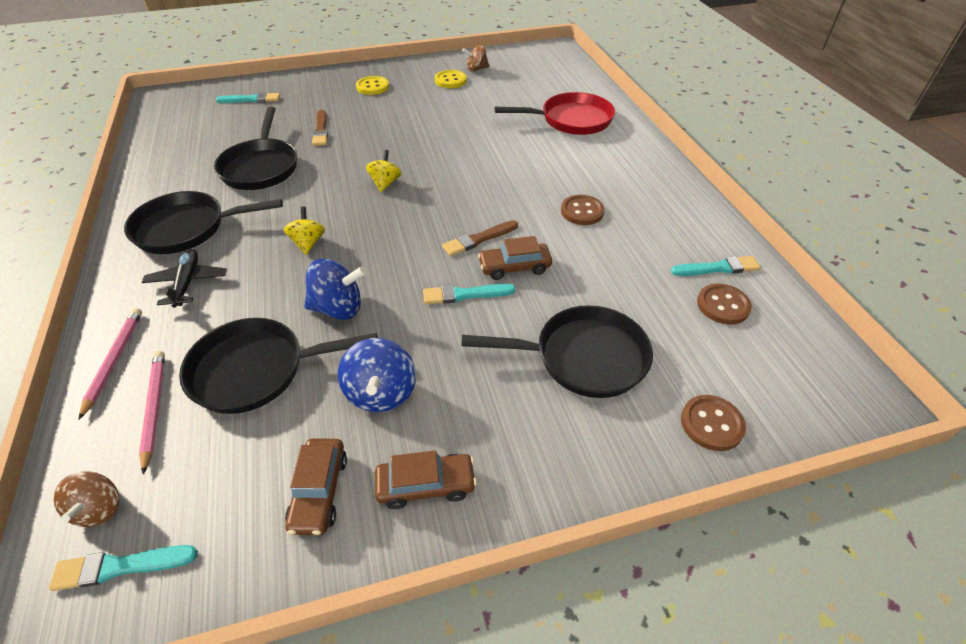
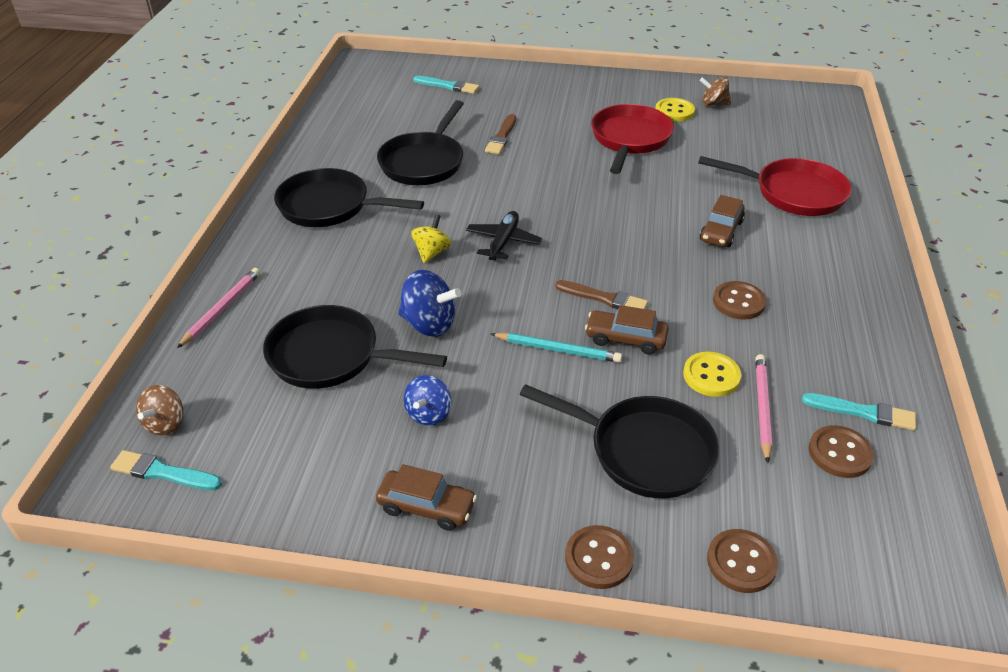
camera: 25 degrees right, 5 degrees down
(154, 408) = (236, 360): pink pencil -> pink pencil (762, 408)
(187, 282) = (308, 258): black plane -> black plane (503, 241)
(319, 491) = (335, 476): brown car -> brown car (721, 231)
(372, 87) = (581, 99): yellow button -> yellow button (711, 376)
(381, 393) = (429, 414): blue spinning top -> blue spinning top, size x0.67
(385, 183) = (539, 212): yellow spinning top -> none
(428, 109) = (629, 139): none -> red pan
(465, 294) = (558, 350): turquoise brush -> turquoise pencil
(478, 239) = (604, 298): brown brush -> brown brush turned 150 degrees counterclockwise
(603, 469) = (598, 558): none -> brown button

